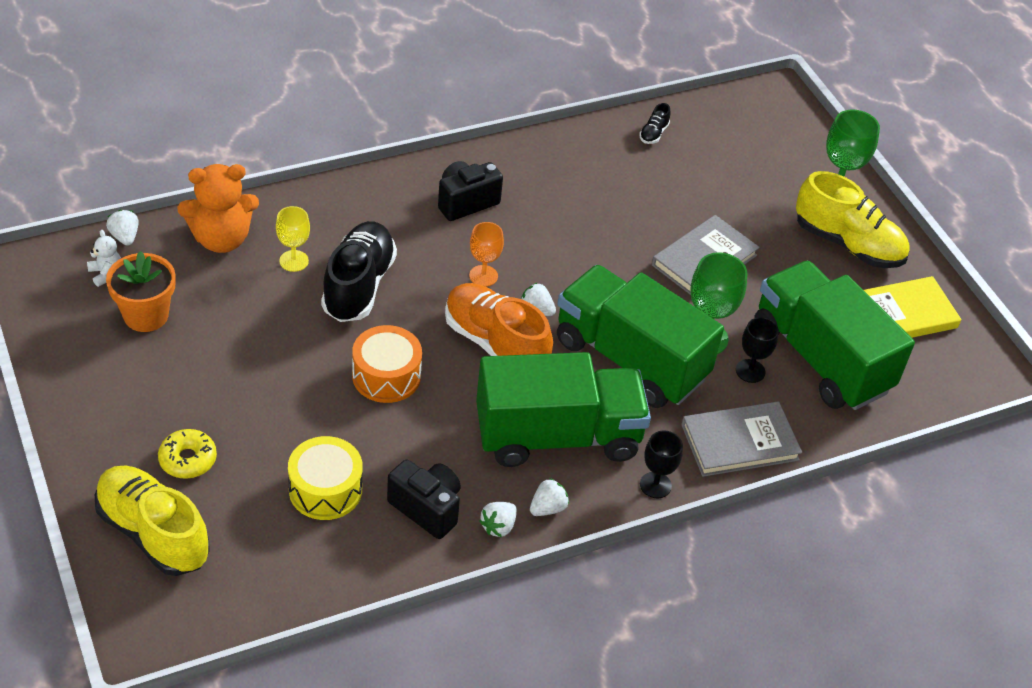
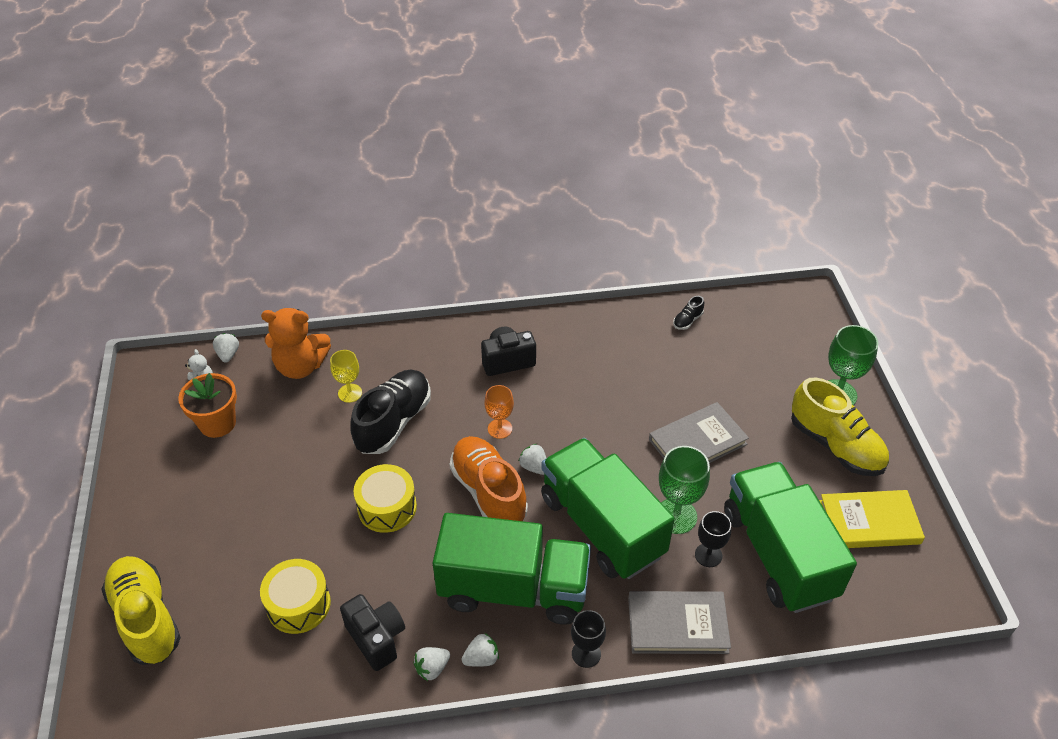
camera: 20 degrees right, 0 degrees up
(188, 459) = (199, 556): yellow donut -> none
(386, 376) = (387, 507): orange drum -> yellow drum

